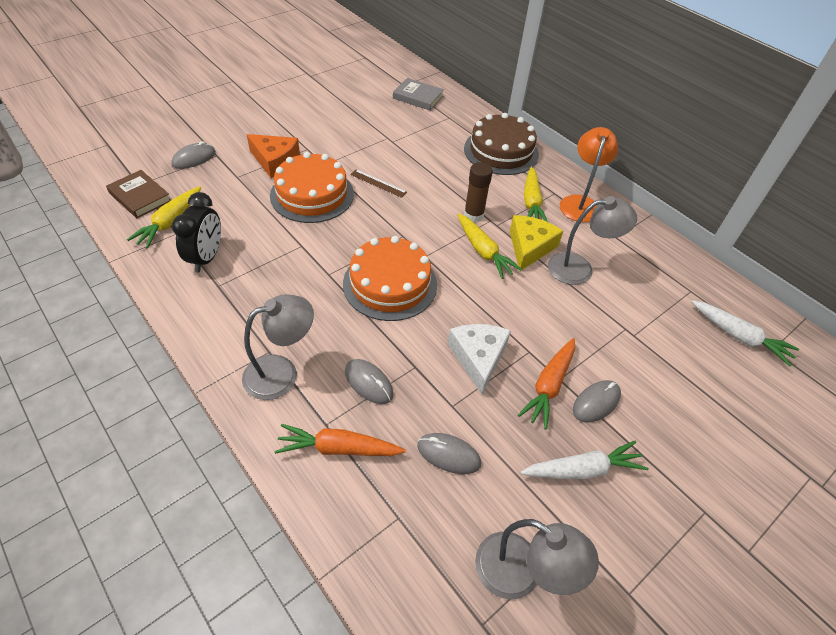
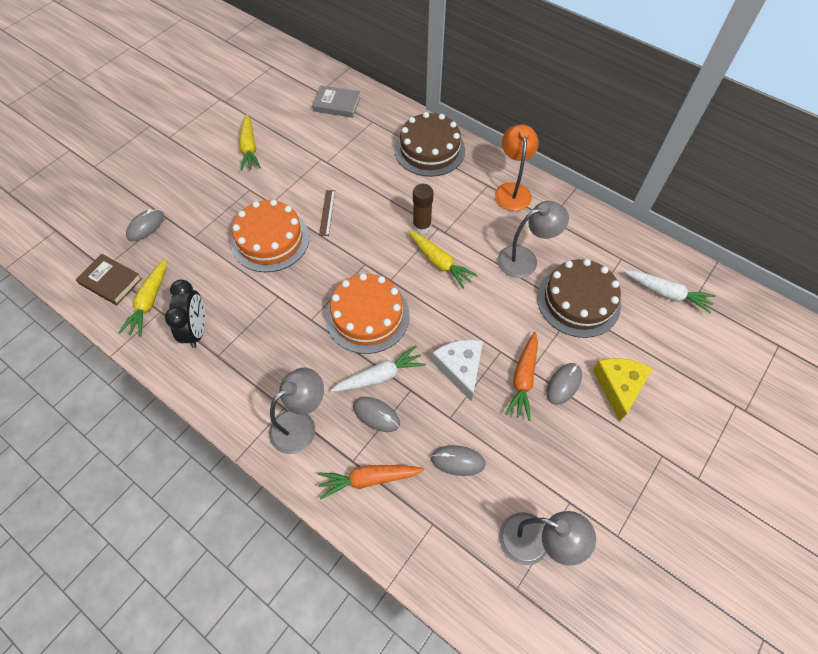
camera: 10 degrees left, 10 degrees up
(275, 161) = (224, 211): orange cheese -> none
(378, 183) = (327, 212): brown ruler -> brown ruler turned 75 degrees clockwise
(529, 247) = (478, 248): yellow cheese -> yellow cheese (618, 386)
(531, 202) = (469, 200): yellow carrot -> yellow carrot (249, 148)
(583, 469) = (564, 445): white carrot -> white carrot (380, 376)
(632, 321) = (578, 301): none -> brown cake

